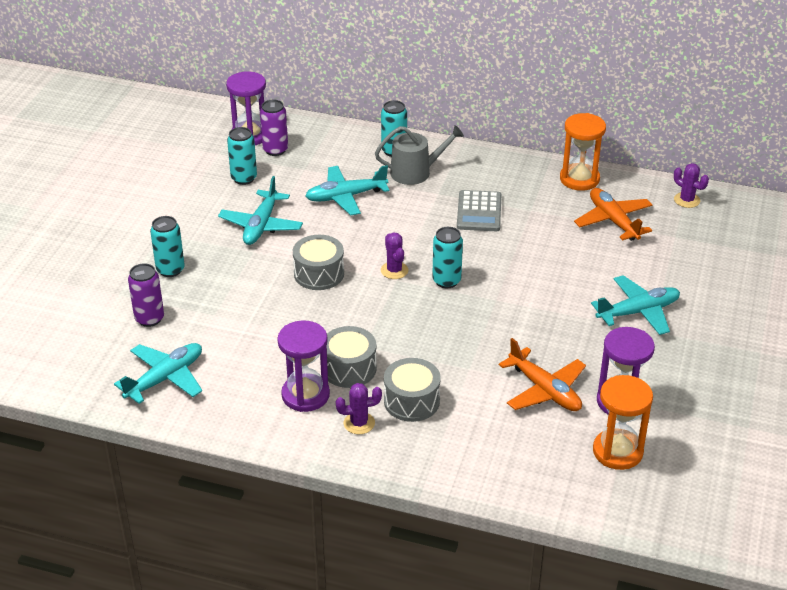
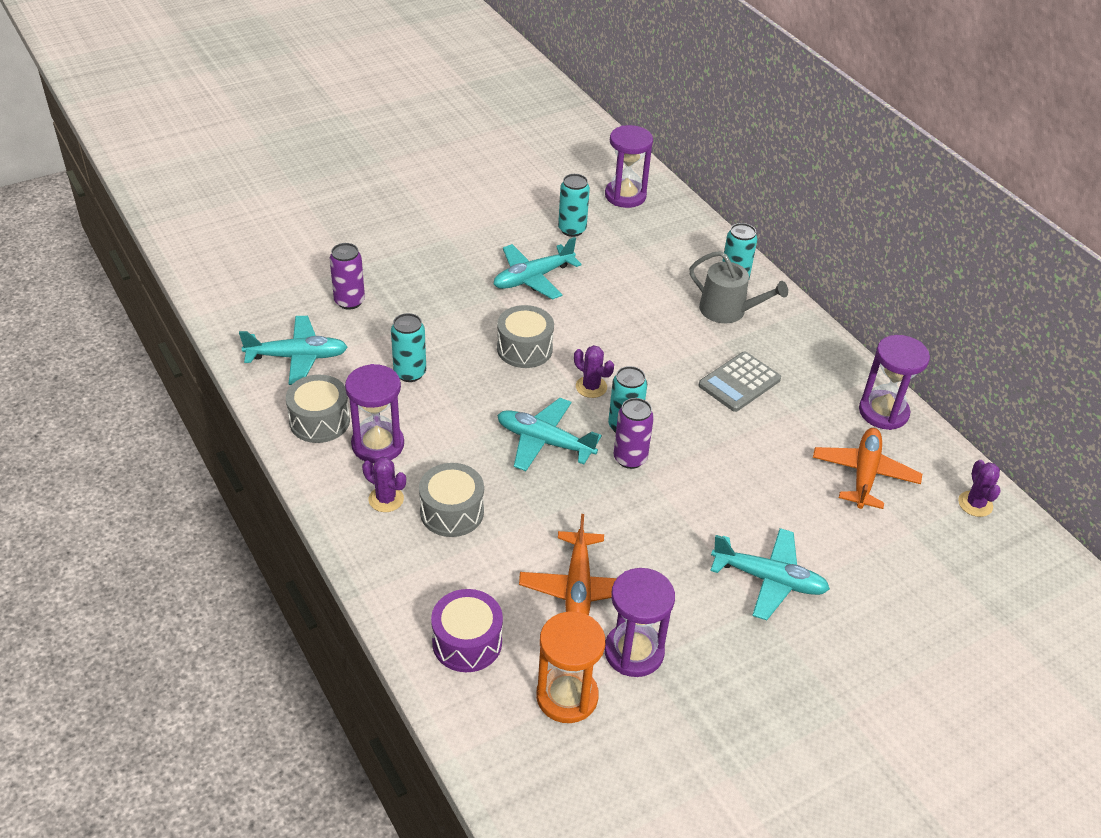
camera: 40 degrees right, 5 degrees up
(170, 270) = (416, 271): turquoise can -> turquoise can (410, 373)
(275, 150) = (630, 220): purple can -> purple can (630, 458)
(345, 197) = (635, 295): turquoise plane -> turquoise plane (544, 441)
(349, 368) = (440, 447): grey drum -> grey drum (319, 421)
(394, 270) = (591, 387): purple cactus -> purple cactus turned 75 degrees counterclockwise
(524, 466) = (467, 642): none -> purple drum
(579, 179) = (883, 412): orange hourglass -> purple hourglass

